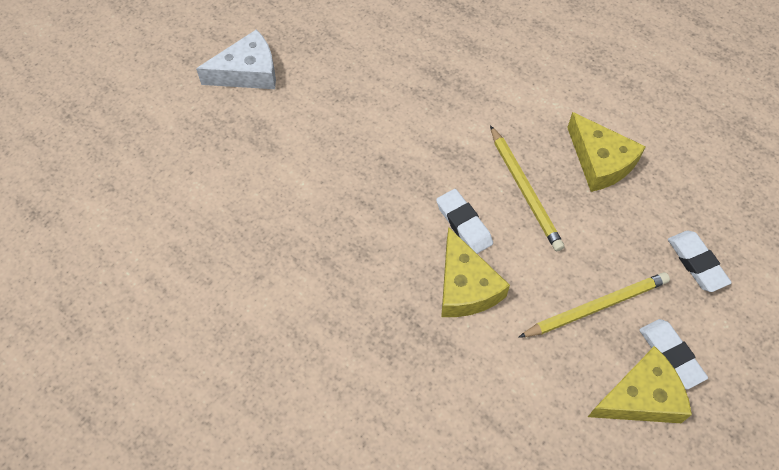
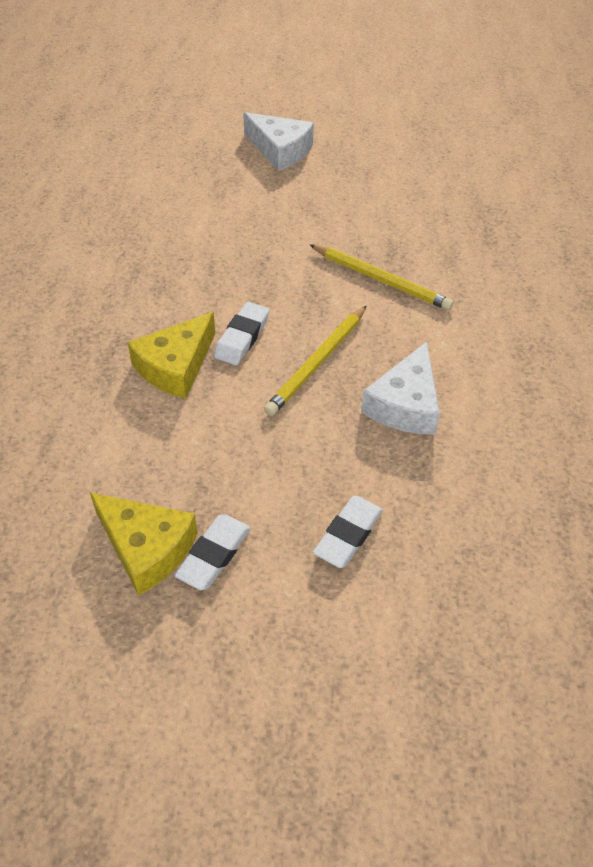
camera: 55 degrees right, 10 degrees down
(596, 306) = (226, 470): yellow pencil -> yellow pencil (381, 280)
(600, 161) = (405, 404): yellow cheese -> white cheese

